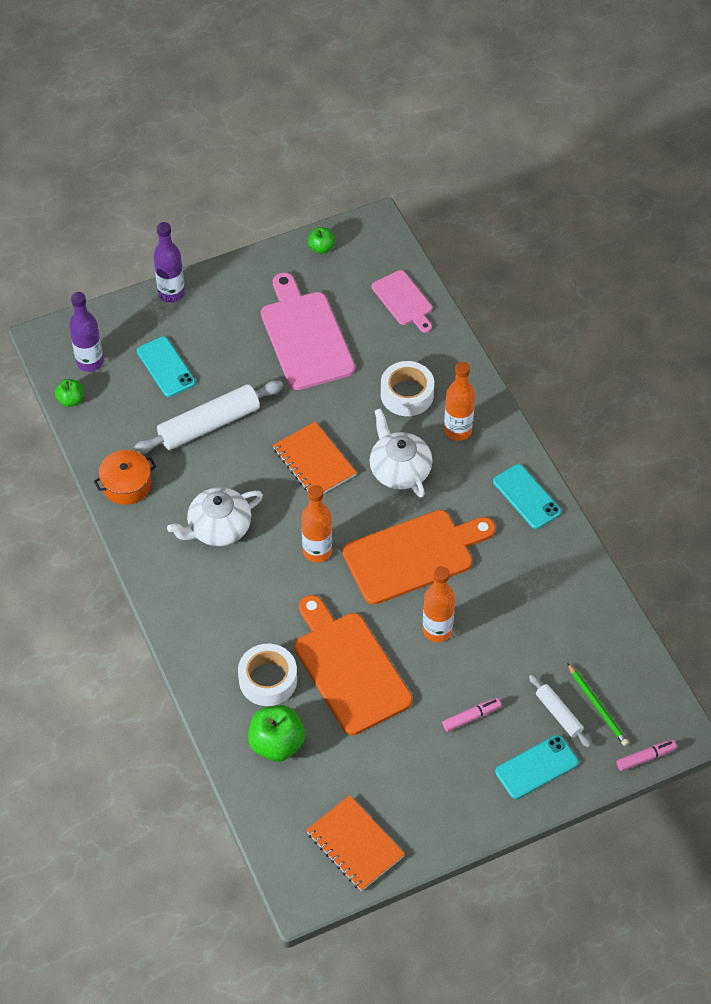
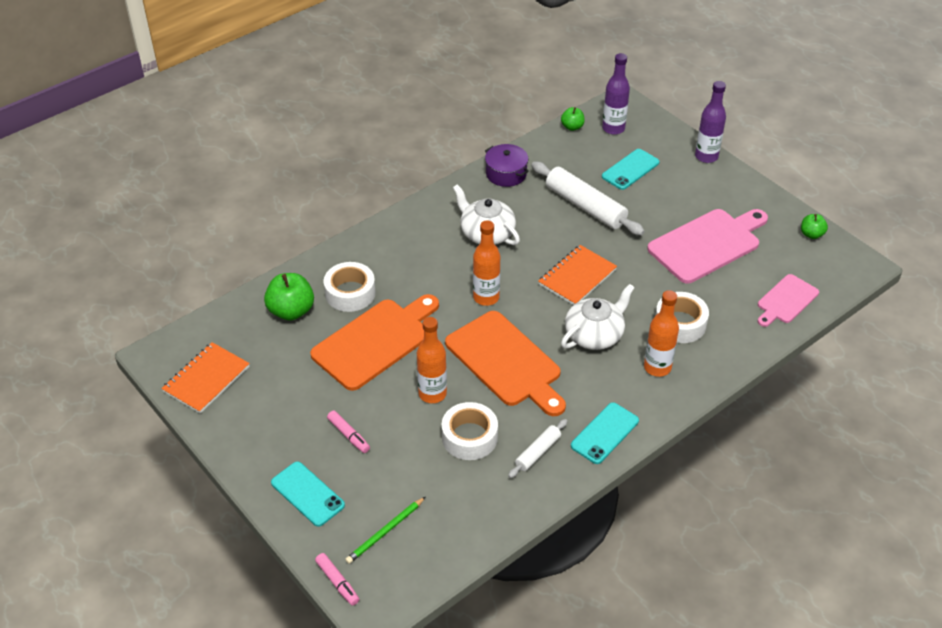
camera: 75 degrees right, 10 degrees down
(127, 485) = (506, 174): orange pot -> purple pot
(502, 610) = (469, 437): none -> white tape
(558, 714) = (369, 501): white rolling pin -> white rolling pin (538, 452)

